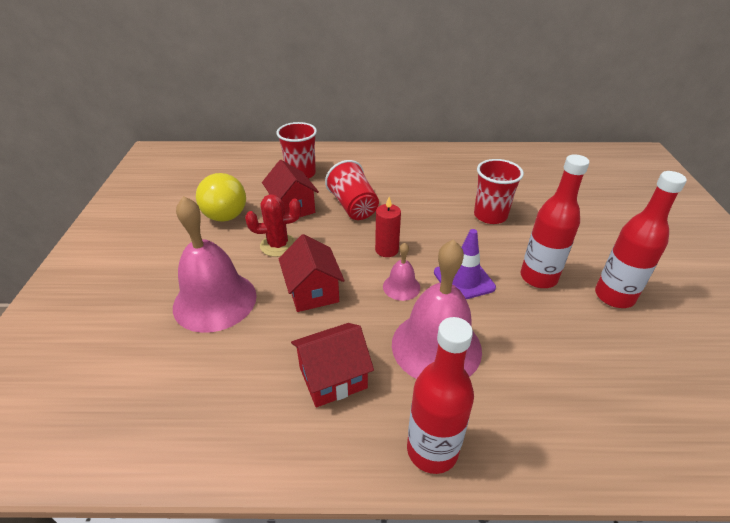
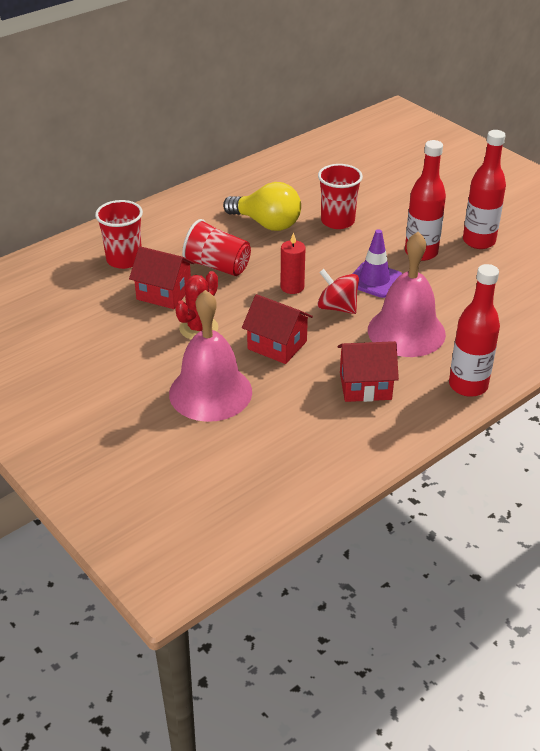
camera: 40 degrees left, 0 degrees up
(224, 211) = (102, 327): yellow light bulb -> yellow light bulb (266, 224)
(333, 377) = (365, 386): red house -> red house turned 60 degrees clockwise
(401, 287) = (337, 307): pink bell -> red spinning top

